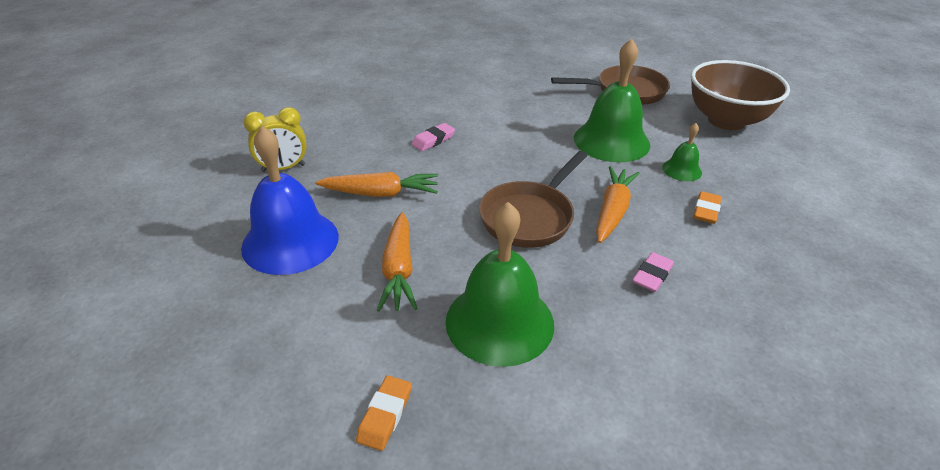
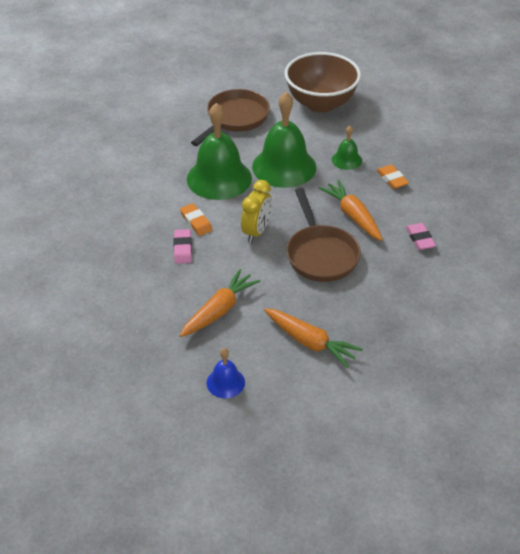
camera: 50 degrees left, 5 degrees up
(283, 168) = (125, 348): yellow clock -> yellow clock (256, 231)
(290, 241) = (225, 382): blue bell -> blue bell, size x0.48
(385, 415) = (421, 407): orange eraser -> orange eraser (196, 222)
(499, 322) = (396, 323): green bell -> green bell (219, 178)

